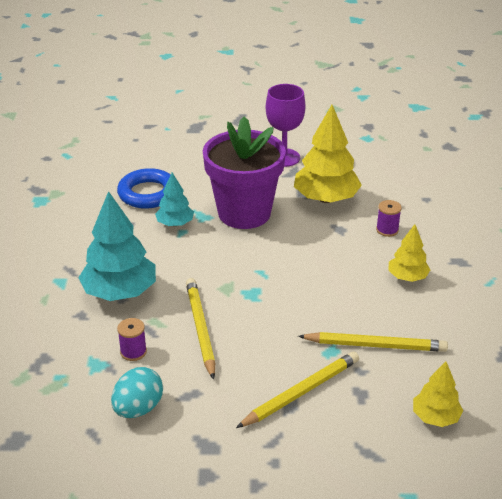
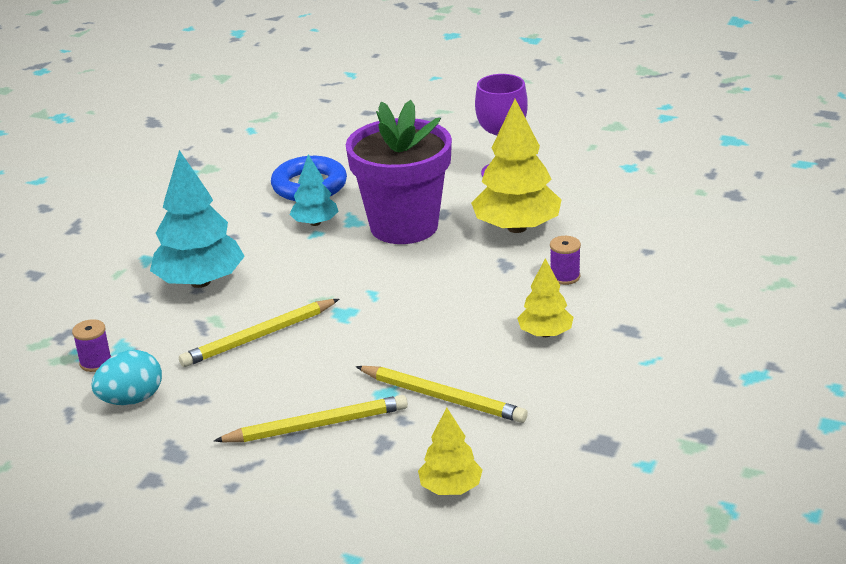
camera: 25 degrees right, 5 degrees down
(133, 352) = (169, 344): purple spool -> purple spool (95, 362)
(201, 328) = (258, 336): yellow pencil -> yellow pencil turned 135 degrees counterclockwise

